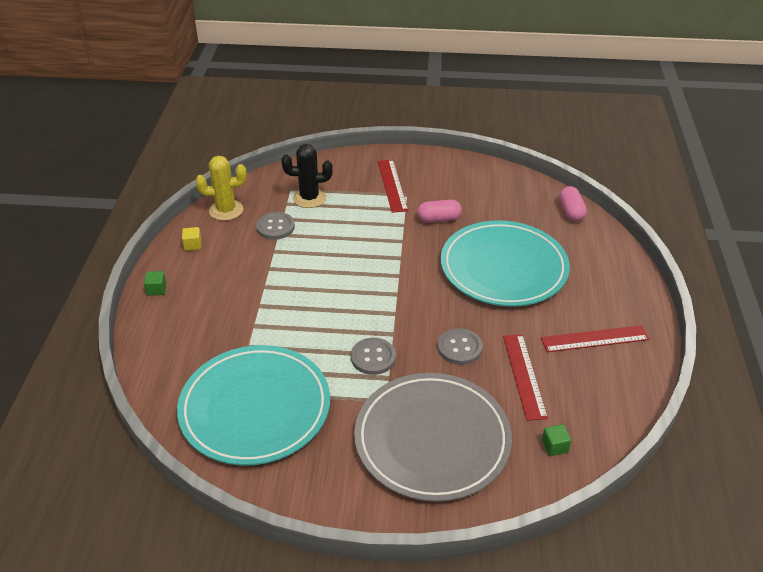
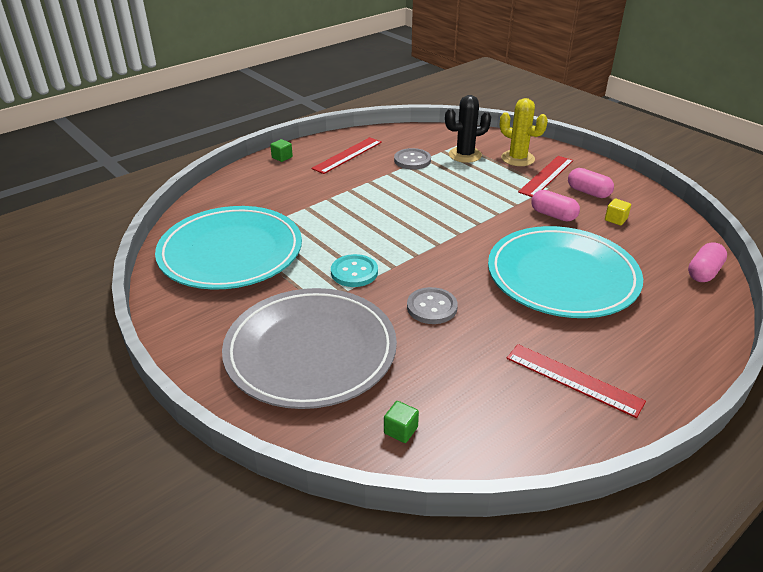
camera: 45 degrees right, 5 degrees down
(193, 245) = (341, 145): yellow cube -> yellow cube (616, 219)
(226, 210) = (394, 136): yellow cactus -> yellow cactus (517, 158)
(309, 198) = (465, 155): black cactus -> black cactus turned 60 degrees counterclockwise
(373, 357) = (354, 272): grey button -> turquoise button
(436, 184) = (588, 192): none -> pink capsule
(524, 375) = (457, 361): red ruler -> red ruler (347, 155)

